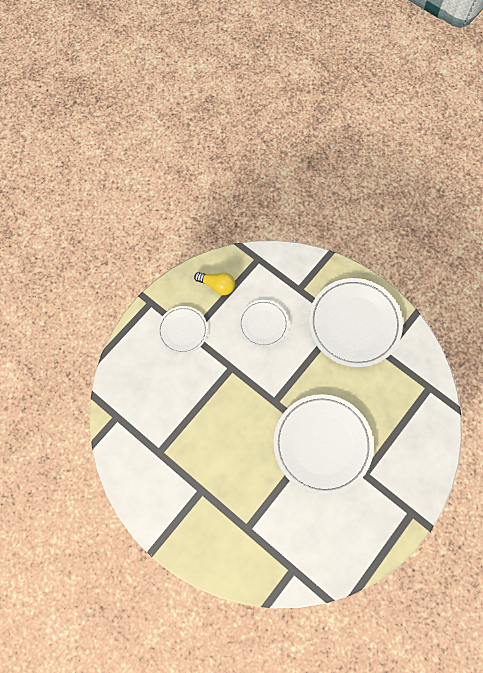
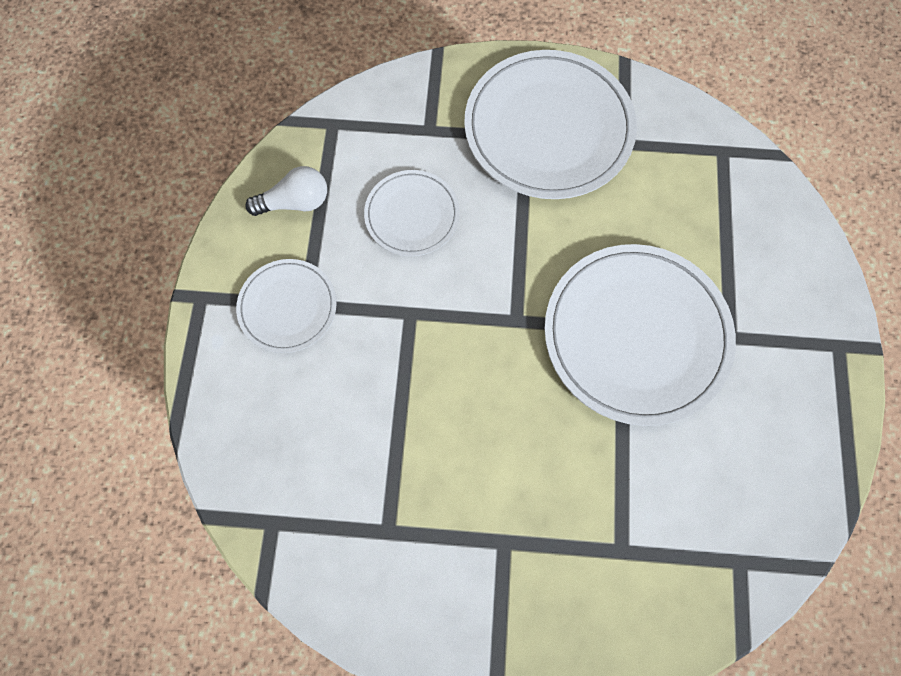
camera: 35 degrees left, 0 degrees up
(217, 285) = (295, 202): yellow light bulb -> white light bulb

